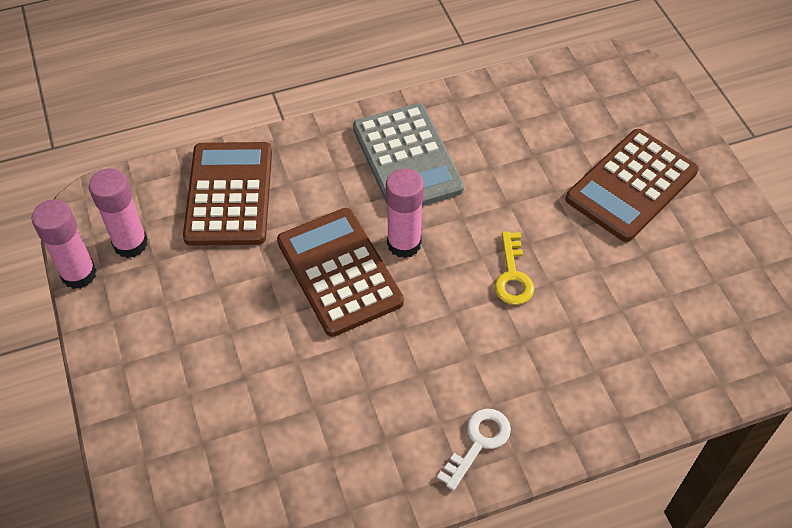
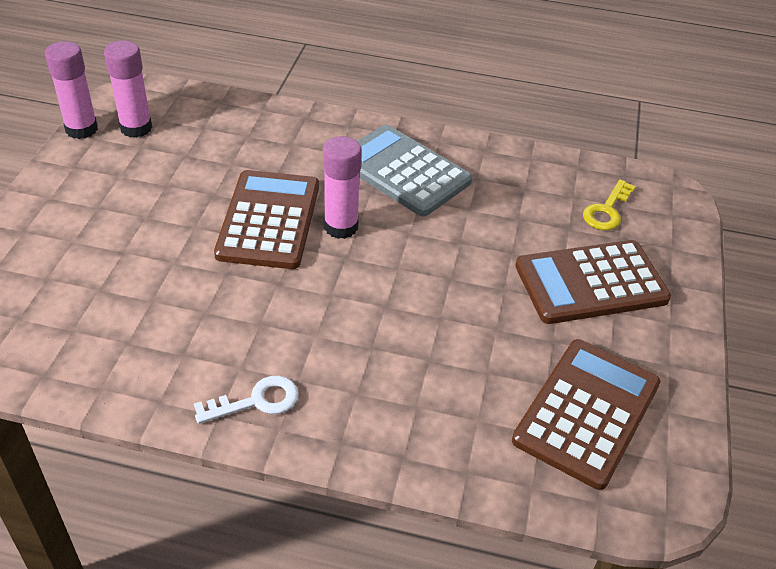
camera: 30 degrees right, 10 degrees down
(229, 194) = (239, 131): brown calculator -> brown calculator (587, 412)
(407, 158) = (403, 171): grey calculator -> grey calculator turned 120 degrees clockwise
(512, 275) = (412, 295): yellow key -> yellow key (607, 210)

